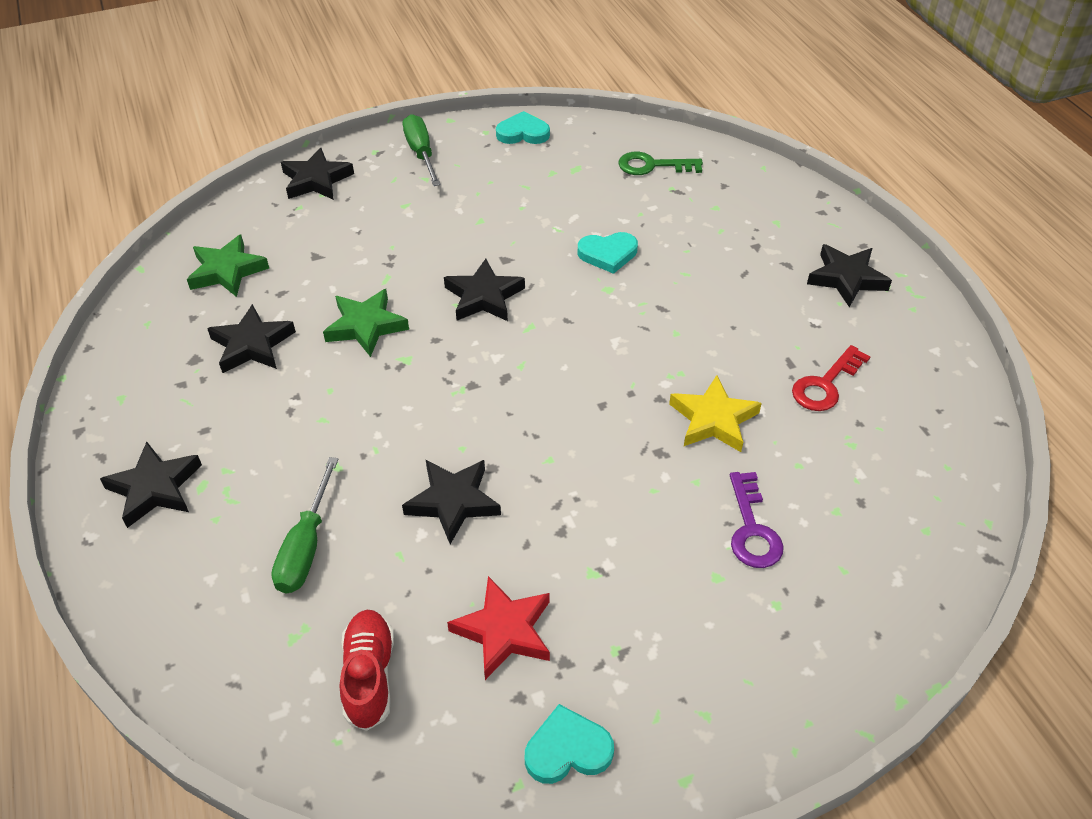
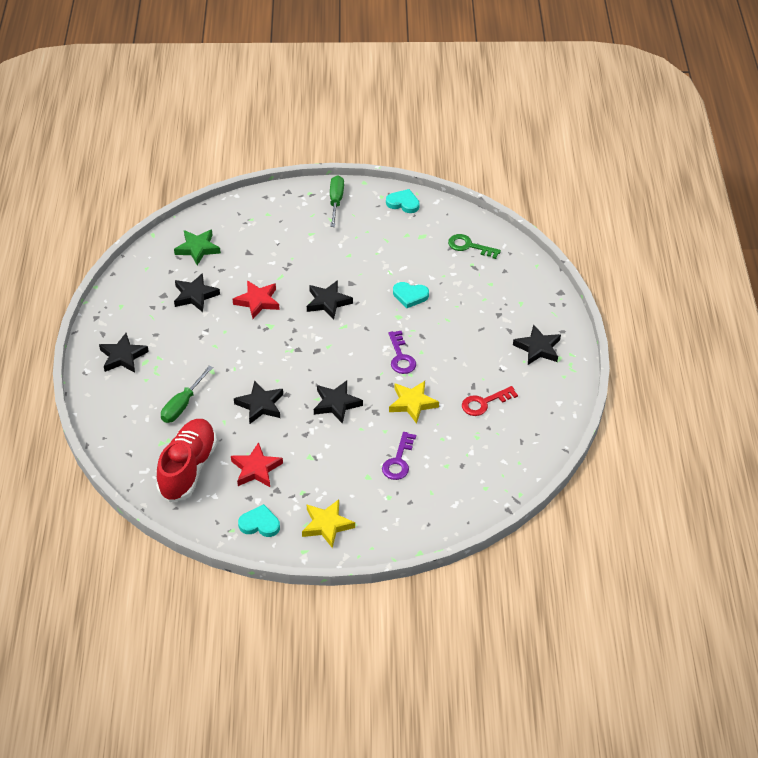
camera: 20 degrees right, 0 degrees up
(316, 180) = (268, 204): black star -> black star (336, 404)
(366, 326) = (257, 301): green star -> red star
(369, 676) = (188, 469): red shoe -> red shoe, size x1.69
(649, 349) = (401, 357): none -> purple key
(698, 704) = (327, 525): none -> yellow star

